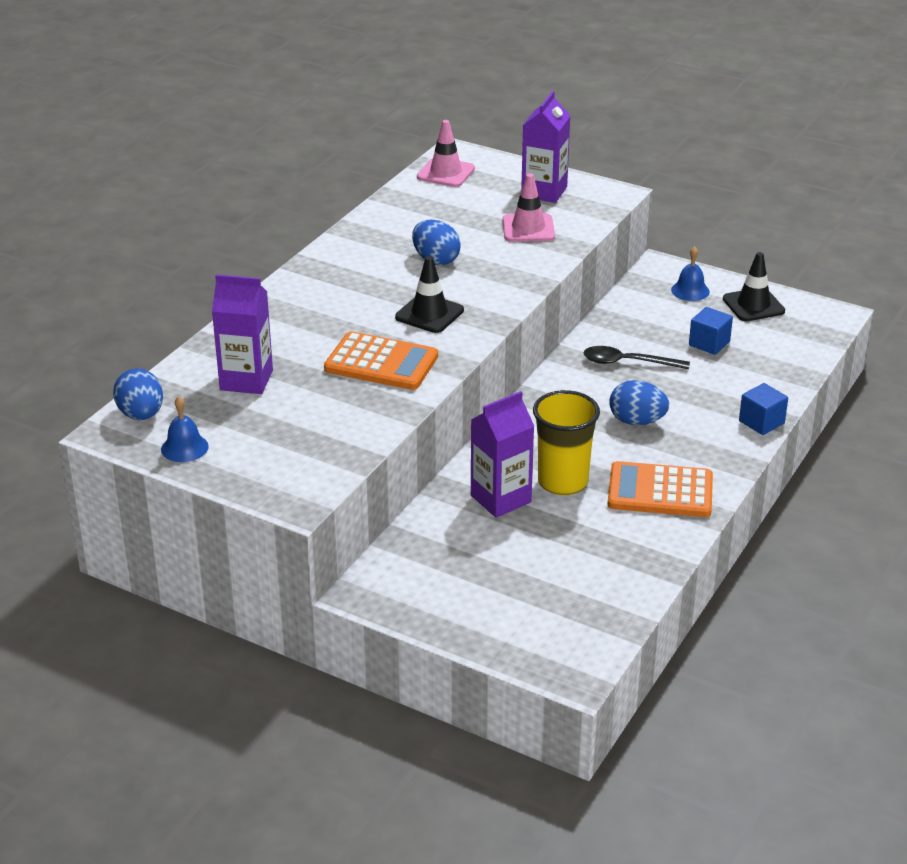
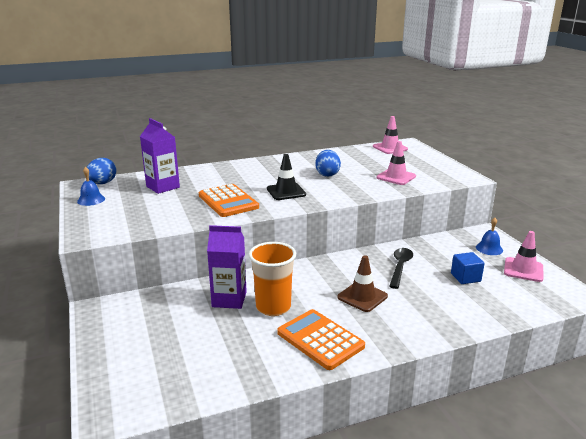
camera: 40 degrees right, 10 degrees down
(544, 192) = (429, 167): purple carton -> none
(562, 482) = (273, 307): yellow cup -> orange cup
(628, 362) = (400, 267): black spoon -> black spoon turned 60 degrees clockwise
(637, 421) = (362, 297): blue egg -> brown traffic cone
(753, 305) = (523, 270): black traffic cone -> pink traffic cone
(761, 422) = (443, 333): blue cube -> none

